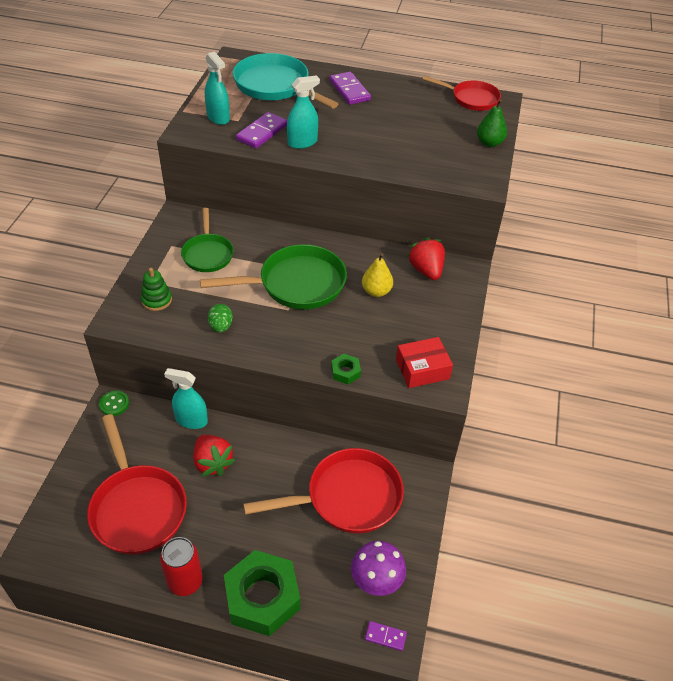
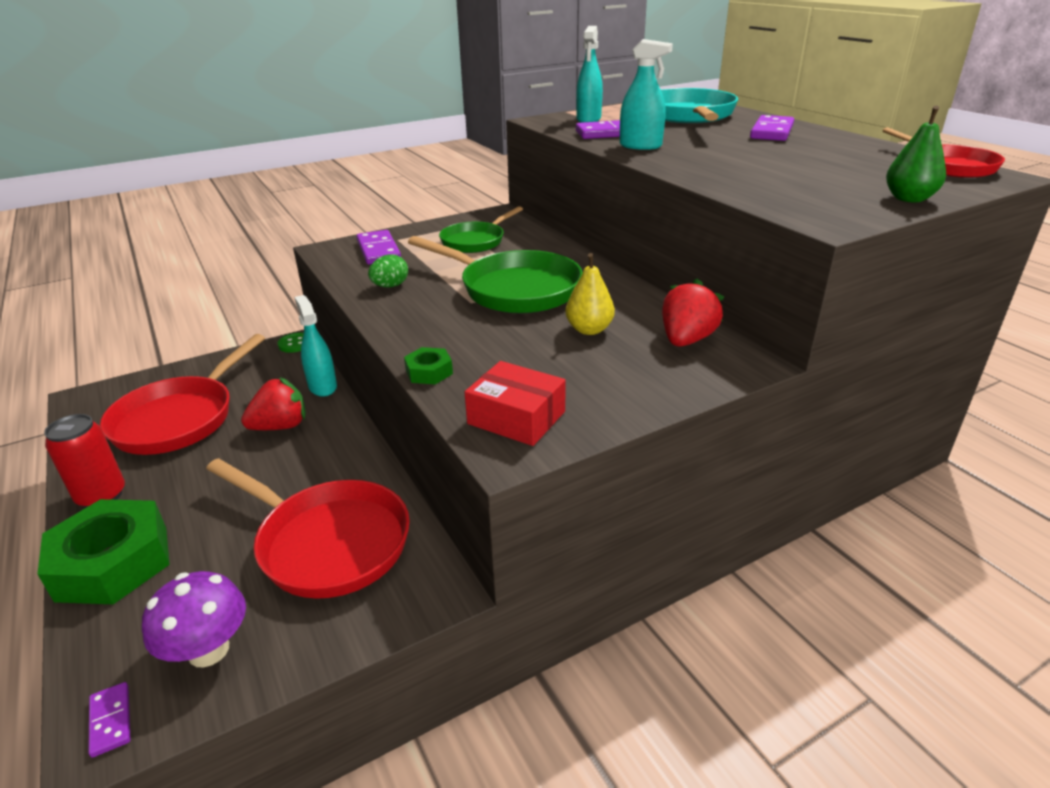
camera: 50 degrees right, 15 degrees down
(156, 300) = (378, 250): green stacking toy -> purple domino
(212, 463) = (281, 426): red strawberry -> red strawberry turned 135 degrees counterclockwise

